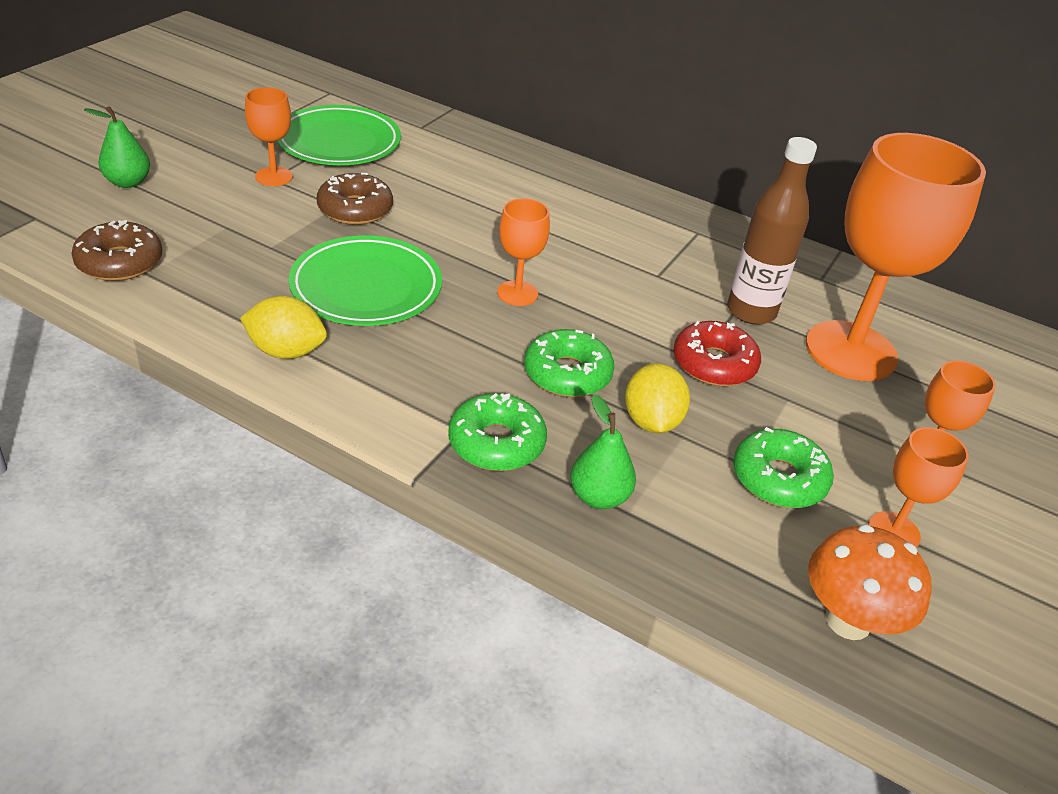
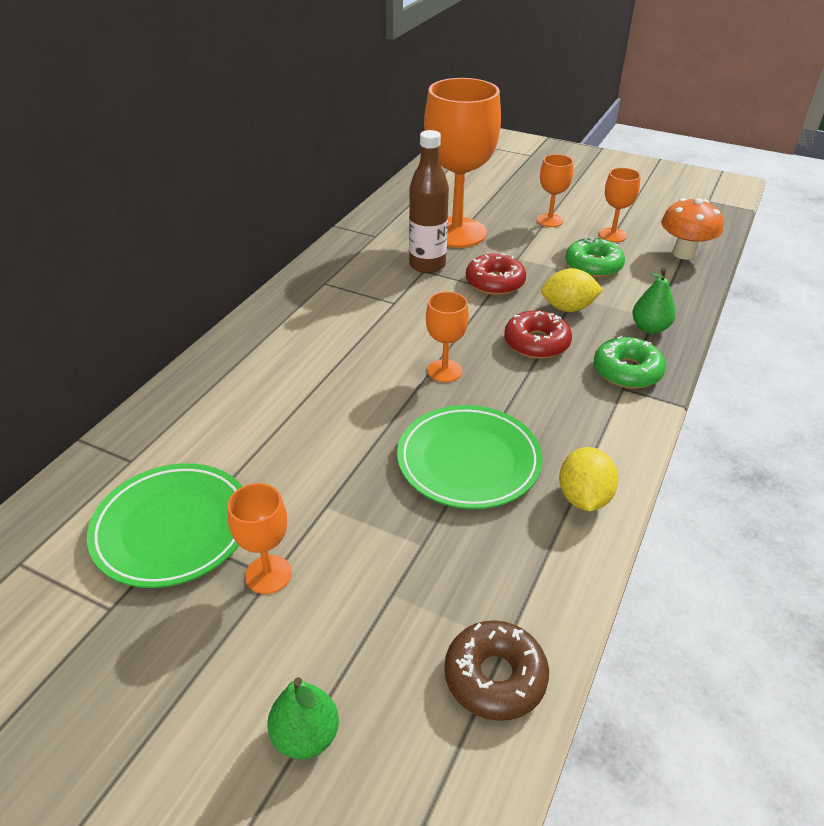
camera: 90 degrees left, 0 degrees up
(355, 209) = (330, 489): brown donut -> none
(567, 374) = (536, 343): green donut -> red donut

